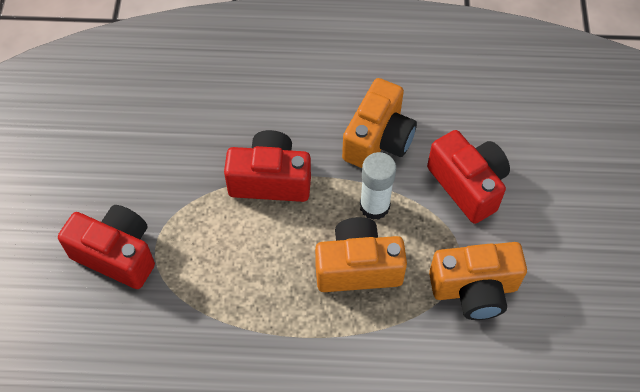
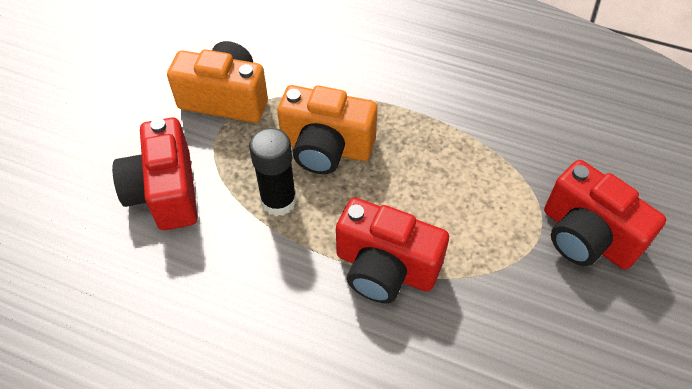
camera: 160 degrees left, 5 degrees down
(374, 206) = (278, 201): white glue stick -> black glue stick
(378, 140) = (232, 277): orange camera -> none

